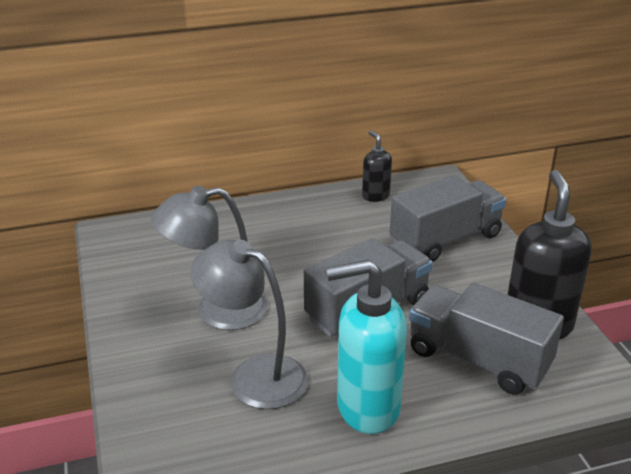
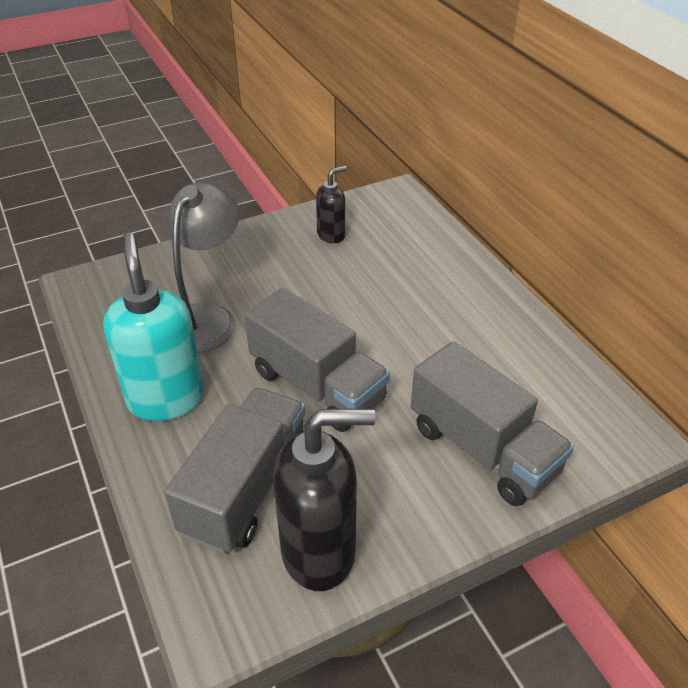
camera: 80 degrees right, 10 degrees up
(216, 310) = (294, 279): grey lamp -> none
(375, 196) = (557, 371): black soap dispenser -> black soap dispenser (331, 235)

